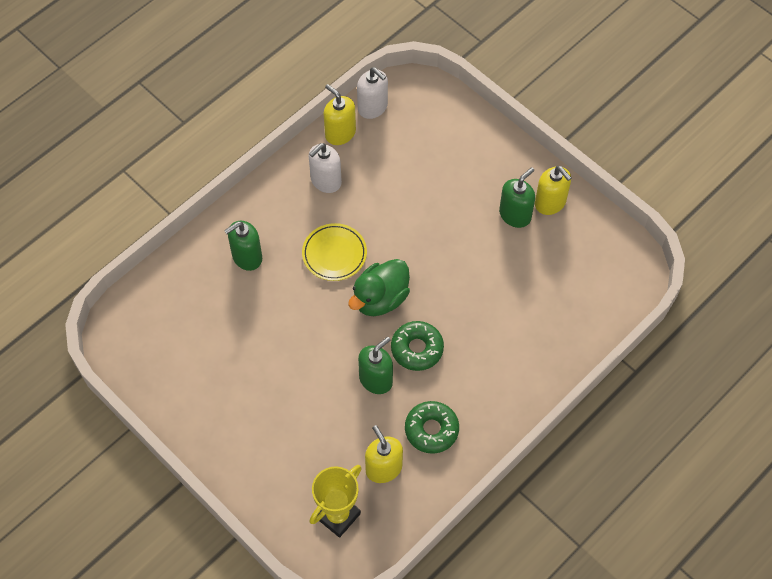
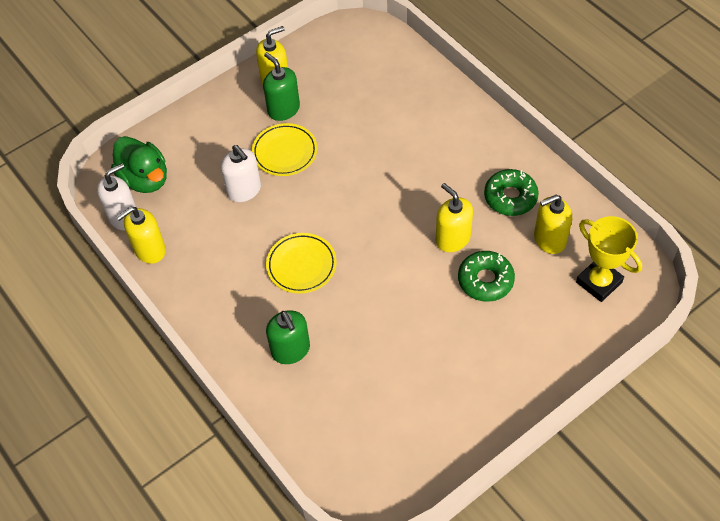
camera: 80 degrees left, 5 degrees down
(325, 181) = (208, 267): white soap dispenser -> white soap dispenser (244, 190)
(376, 379) = (452, 239): green soap dispenser -> yellow soap dispenser
(380, 299) = (361, 228): green duck -> green duck (145, 179)
(417, 349) = (422, 202): green donut -> green donut (485, 280)
(462, 223) = (285, 152): none -> yellow plate

